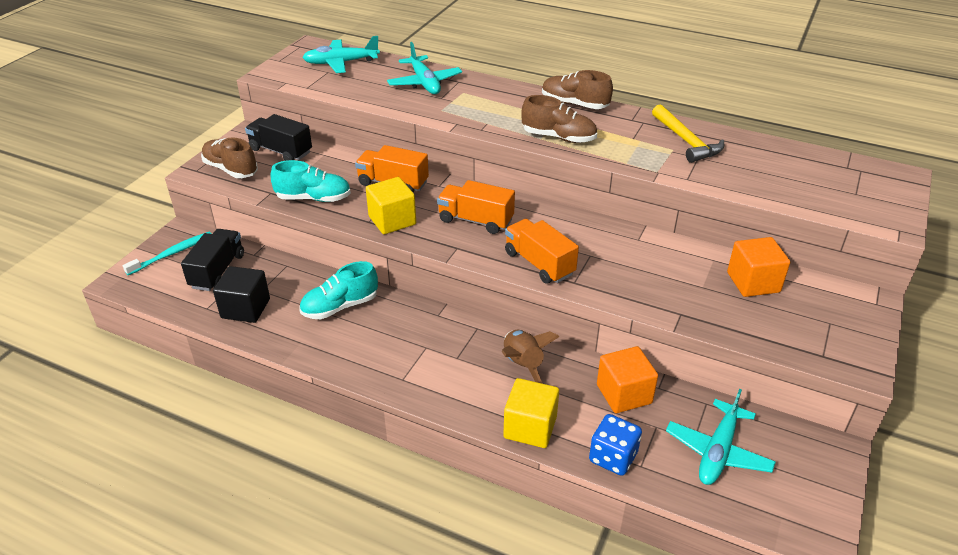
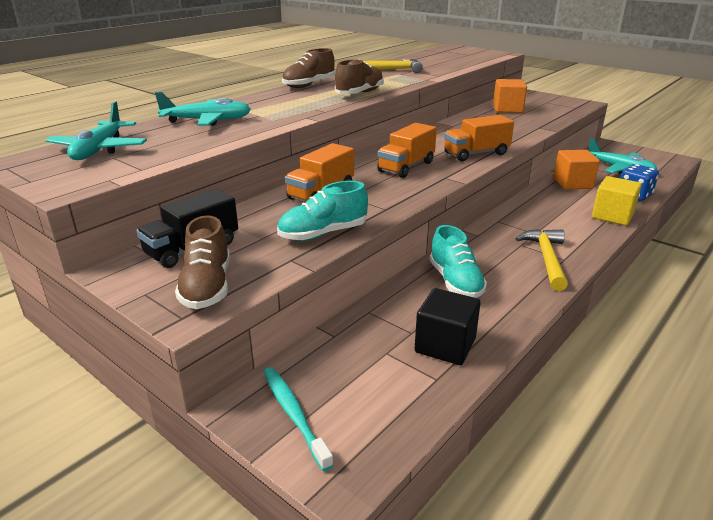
camera: 75 degrees left, 10 degrees down
(217, 271) = (358, 367): black truck -> none
(231, 169) = (207, 287): brown shoe -> brown shoe turned 60 degrees counterclockwise
(313, 198) = (323, 234): turquoise shoe -> turquoise shoe turned 135 degrees counterclockwise
(392, 220) = (390, 198): yellow cube -> none
(398, 365) = (546, 259): none -> yellow hammer
(522, 365) = (544, 210): brown rocket -> none

